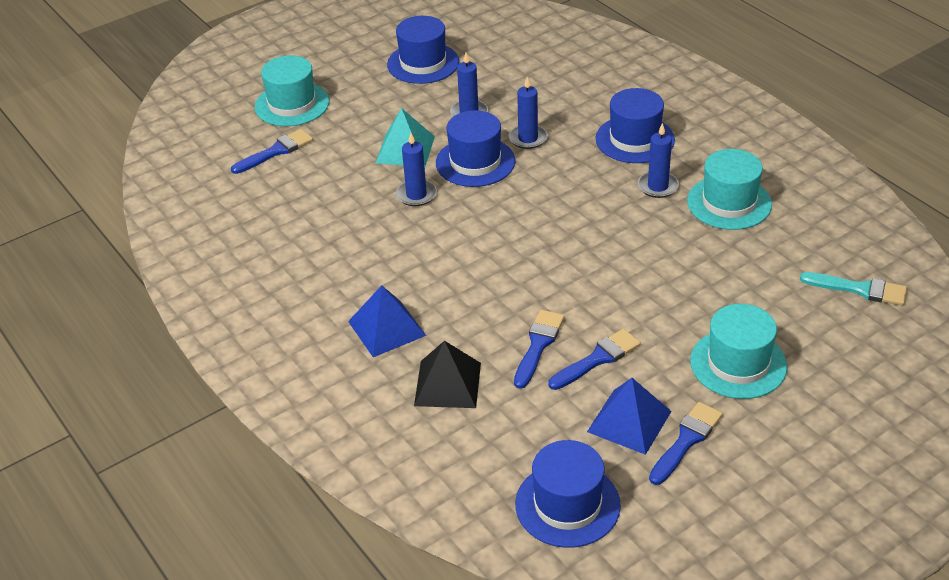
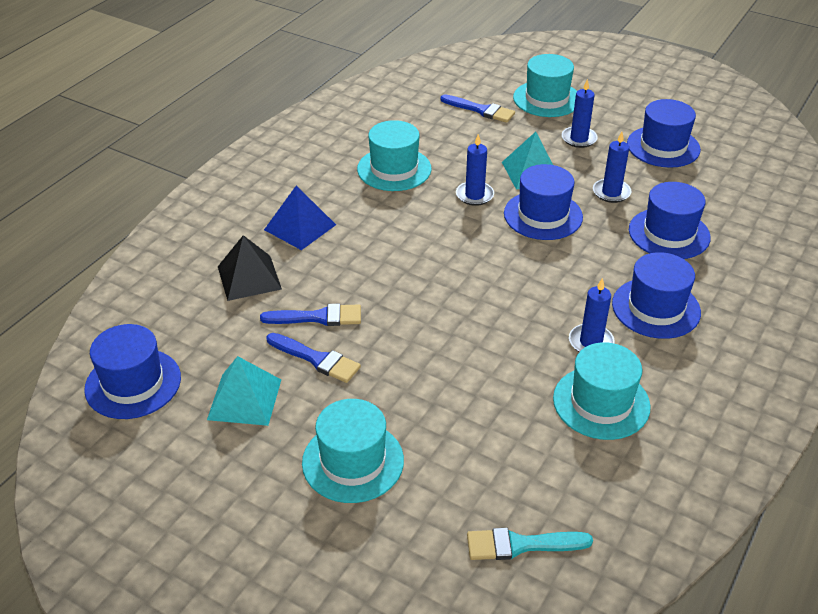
camera: 65 degrees right, 0 degrees up
(334, 237) = (394, 169): none -> turquoise hat
(528, 138) = (601, 237): blue candle -> blue candle (579, 139)
(546, 101) = (669, 233): none -> blue hat
(629, 421) = (244, 399): blue pyramid -> turquoise pyramid
(686, 441) = (233, 445): blue brush -> none
(859, 289) = (521, 545): turquoise brush -> turquoise brush turned 90 degrees clockwise

